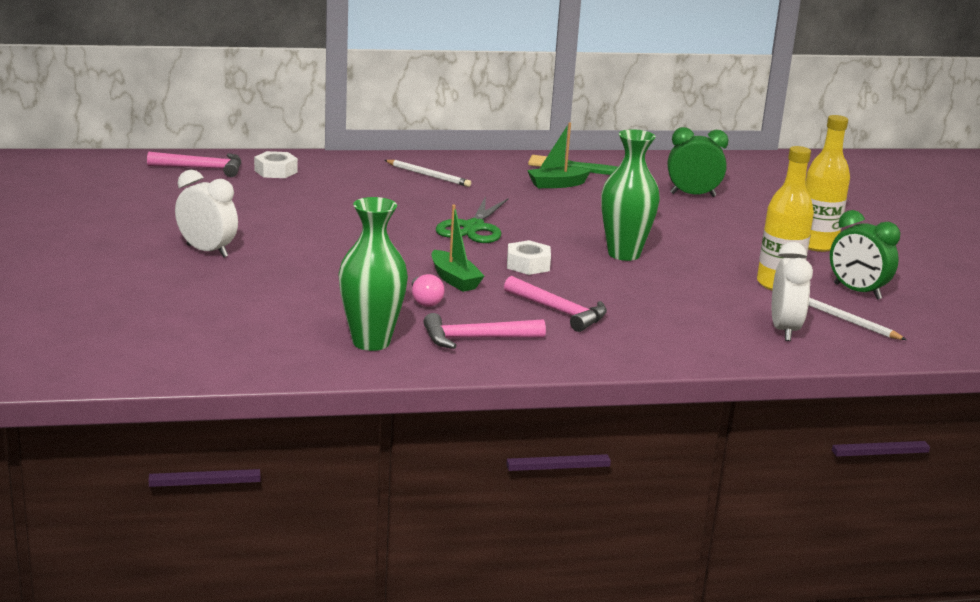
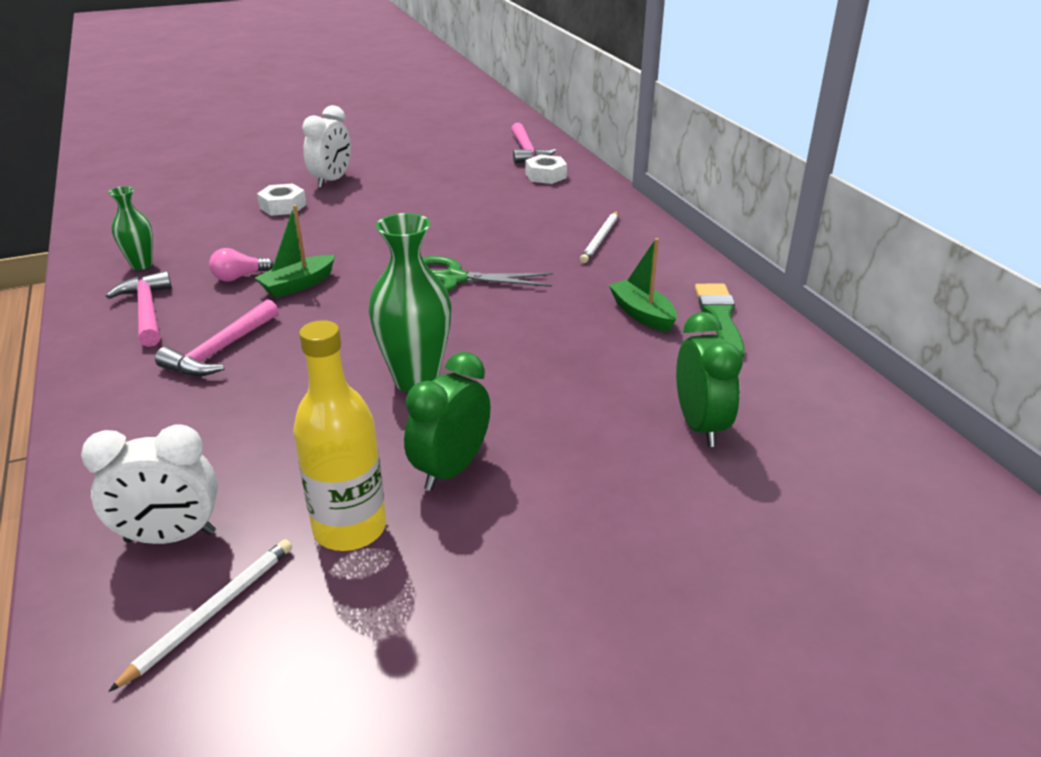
camera: 80 degrees right, 10 degrees up
(371, 342) = (141, 265): green vase -> green vase, size x0.58
(528, 265) = (354, 320): white nut -> white nut (283, 206)
(816, 245) = (553, 576): yellow bottle -> none
(857, 291) = (342, 631): green clock -> green clock (451, 469)

